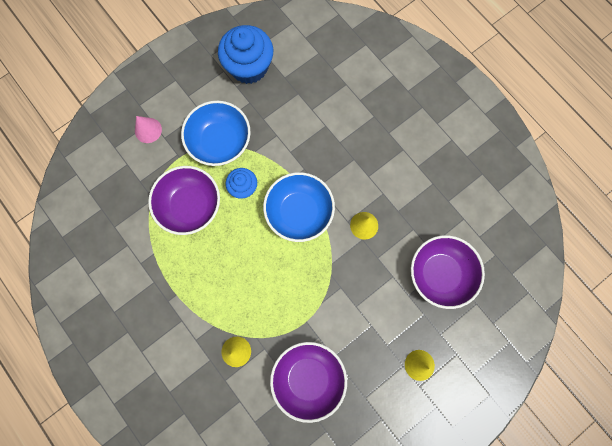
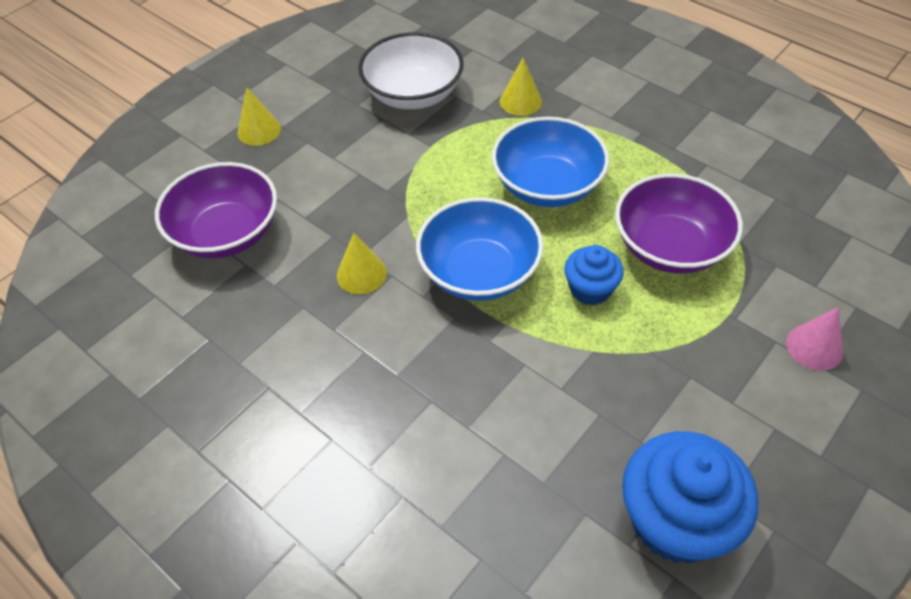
camera: 170 degrees right, 25 degrees down
(220, 141) = (667, 354): blue bowl -> blue bowl (547, 185)
(308, 378) = (413, 94): purple bowl -> white bowl

